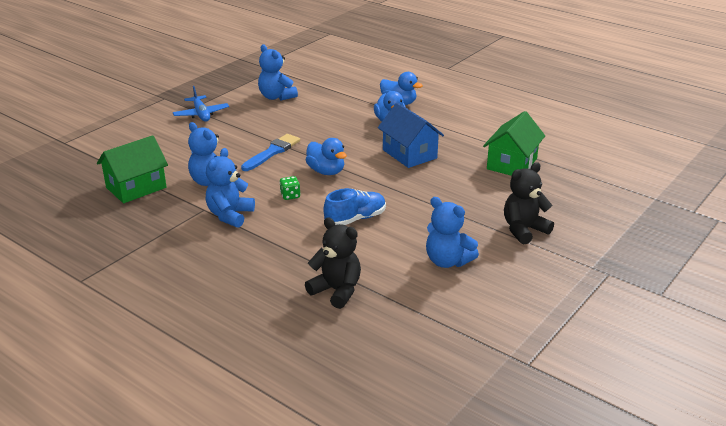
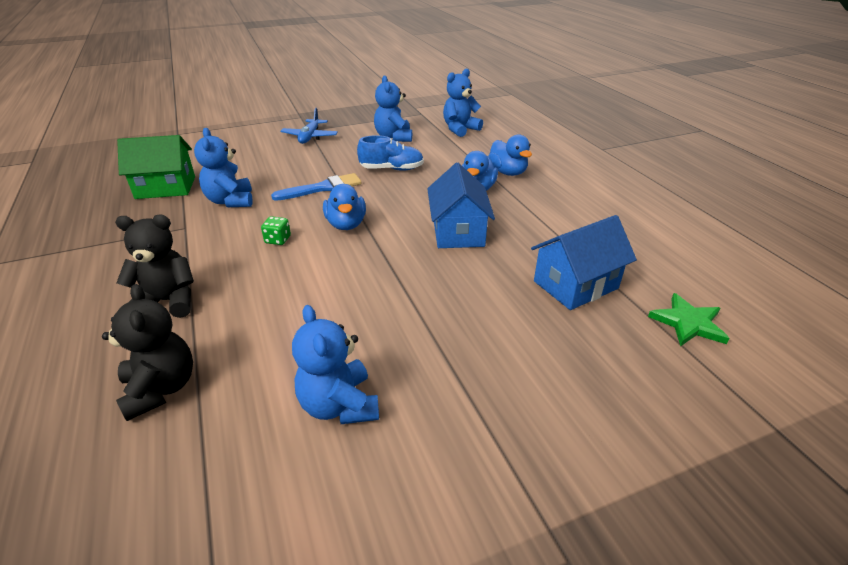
camera: 30 degrees right, 5 degrees up
(230, 215) = (196, 242): blue teddy bear -> blue teddy bear (460, 129)
(355, 219) = (306, 293): blue shoe -> blue shoe (392, 169)
(512, 164) = (575, 285): green house -> blue house
(524, 230) = (498, 398): black teddy bear -> black teddy bear (168, 301)
(585, 165) = (688, 323): none -> green star

